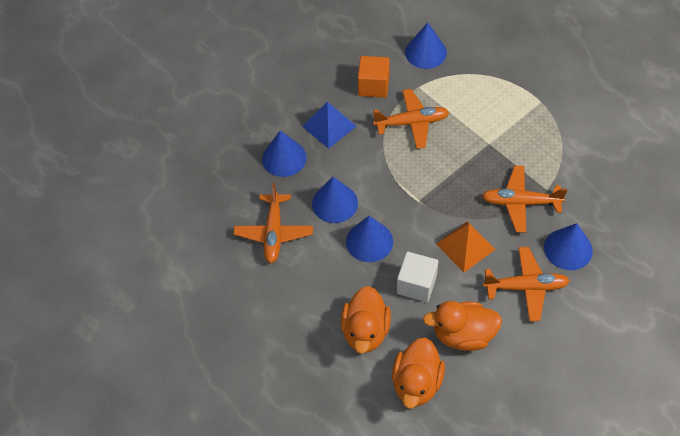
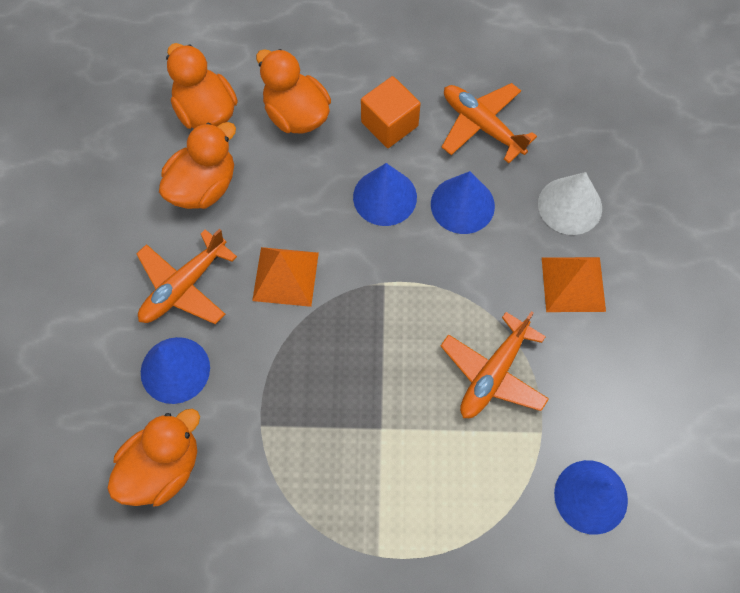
camera: 130 degrees right, 10 degrees up
(284, 158) = (570, 205): blue cone -> white cone
(329, 126) = (573, 284): blue pyramid -> orange pyramid
(373, 86) = (590, 383): orange cube -> orange cube (389, 124)
(416, 284) = (294, 195): white cube -> none
(520, 202) = (275, 381): orange plane -> none
(612, 210) = (163, 467): none -> orange duck

